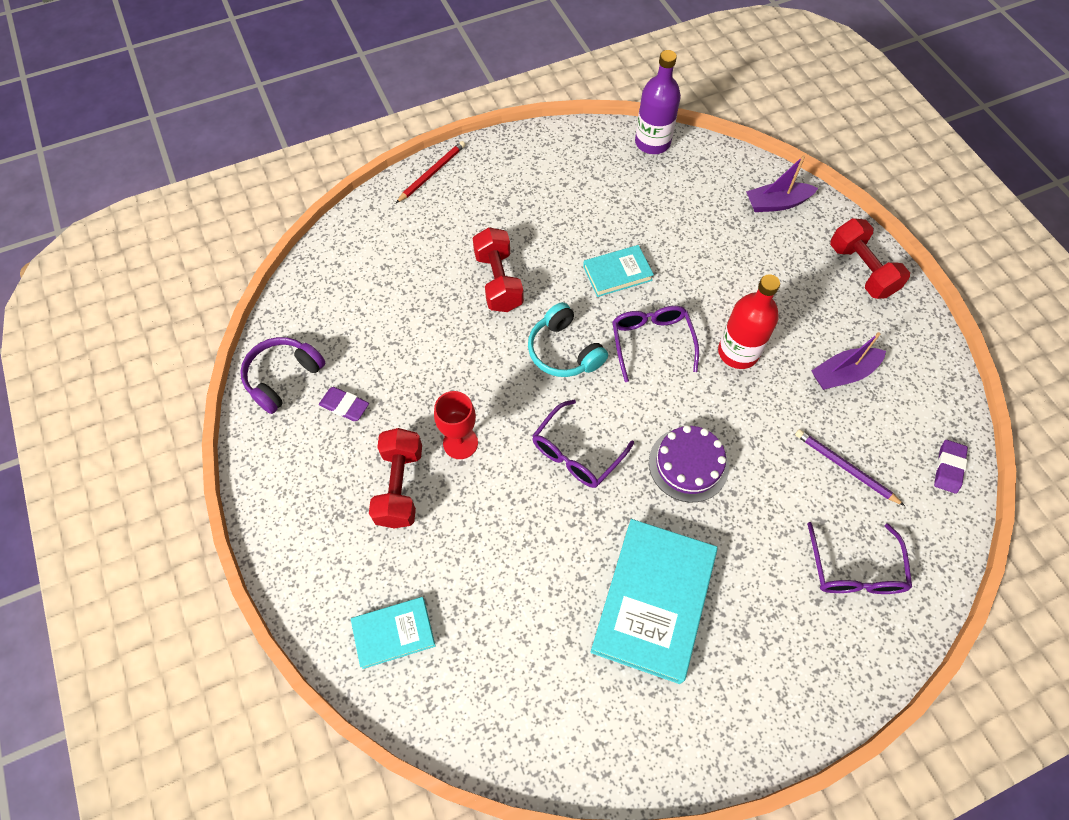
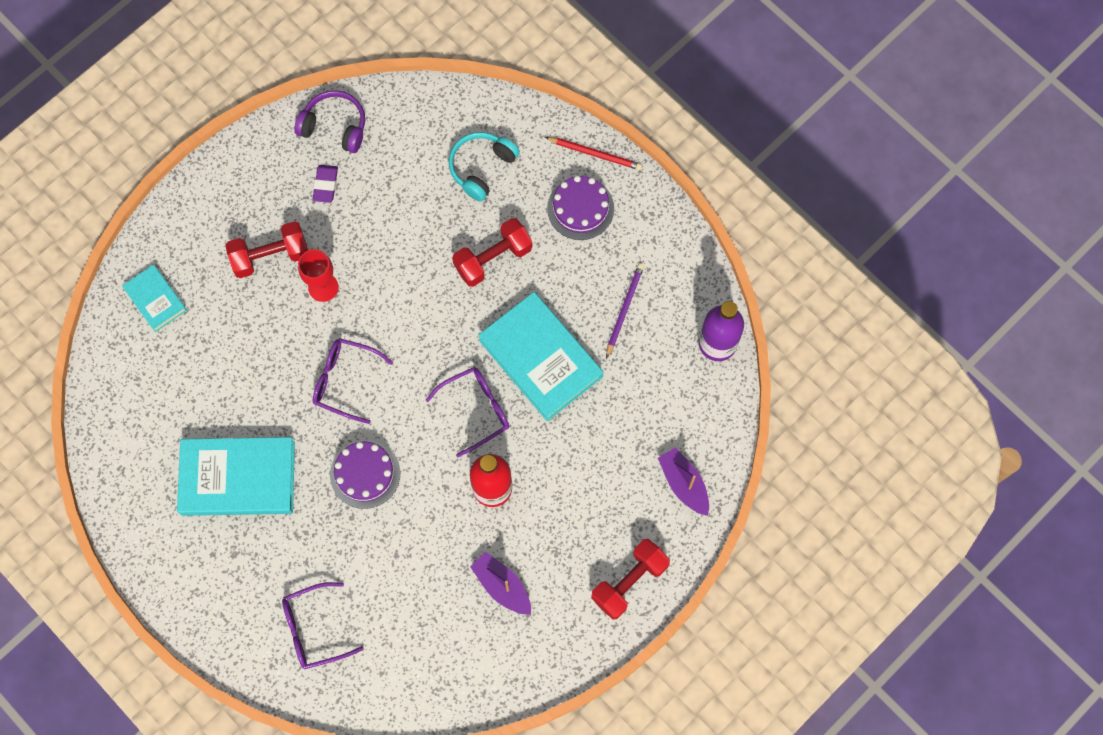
camera: 70 degrees right, 10 degrees up
(480, 199) = (580, 208): none -> purple cake
(564, 351) = (440, 339): turquoise headphones -> turquoise headphones (481, 168)
(617, 273) = (541, 358): turquoise book -> turquoise book, size x1.88
(845, 468) = (406, 605): purple pencil -> purple pencil (624, 310)
(948, 468) = (436, 694): purple eraser -> none

